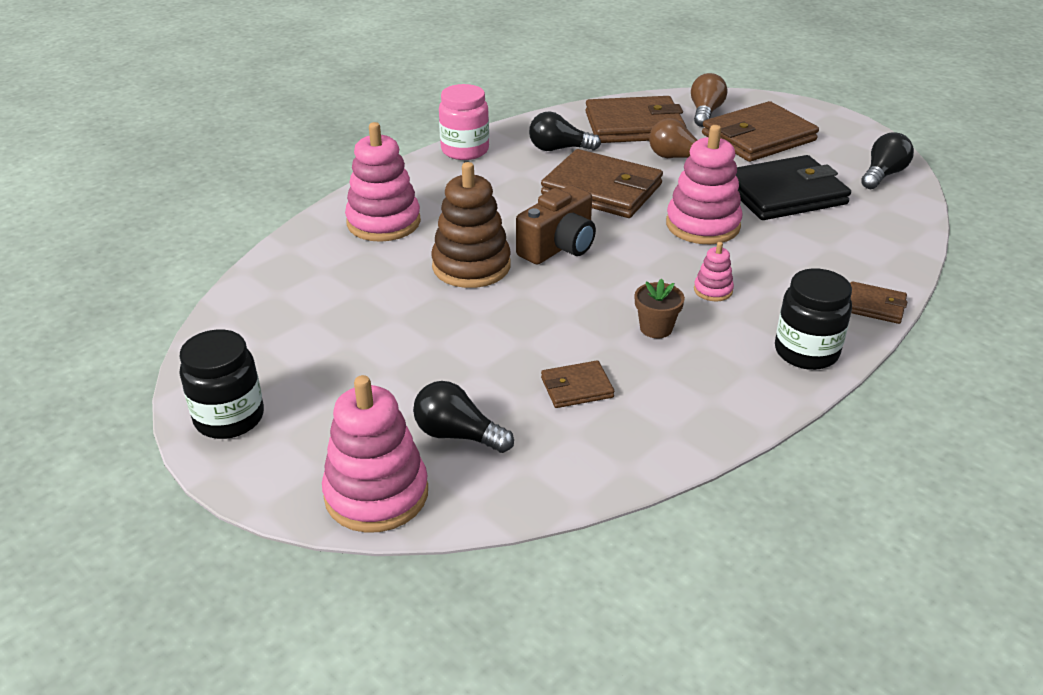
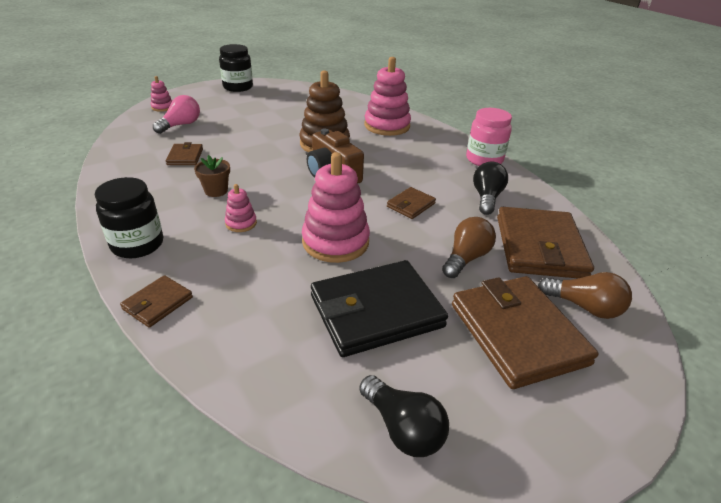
camera: 100 degrees right, 0 degrees up
(376, 494) = (162, 107): pink stacking toy -> pink stacking toy, size x0.48
(457, 435) = (181, 125): black light bulb -> pink light bulb
(602, 189) = (411, 205): brown wallet -> brown wallet, size x0.48
(784, 194) = (376, 311): black wallet -> black wallet turned 75 degrees clockwise

